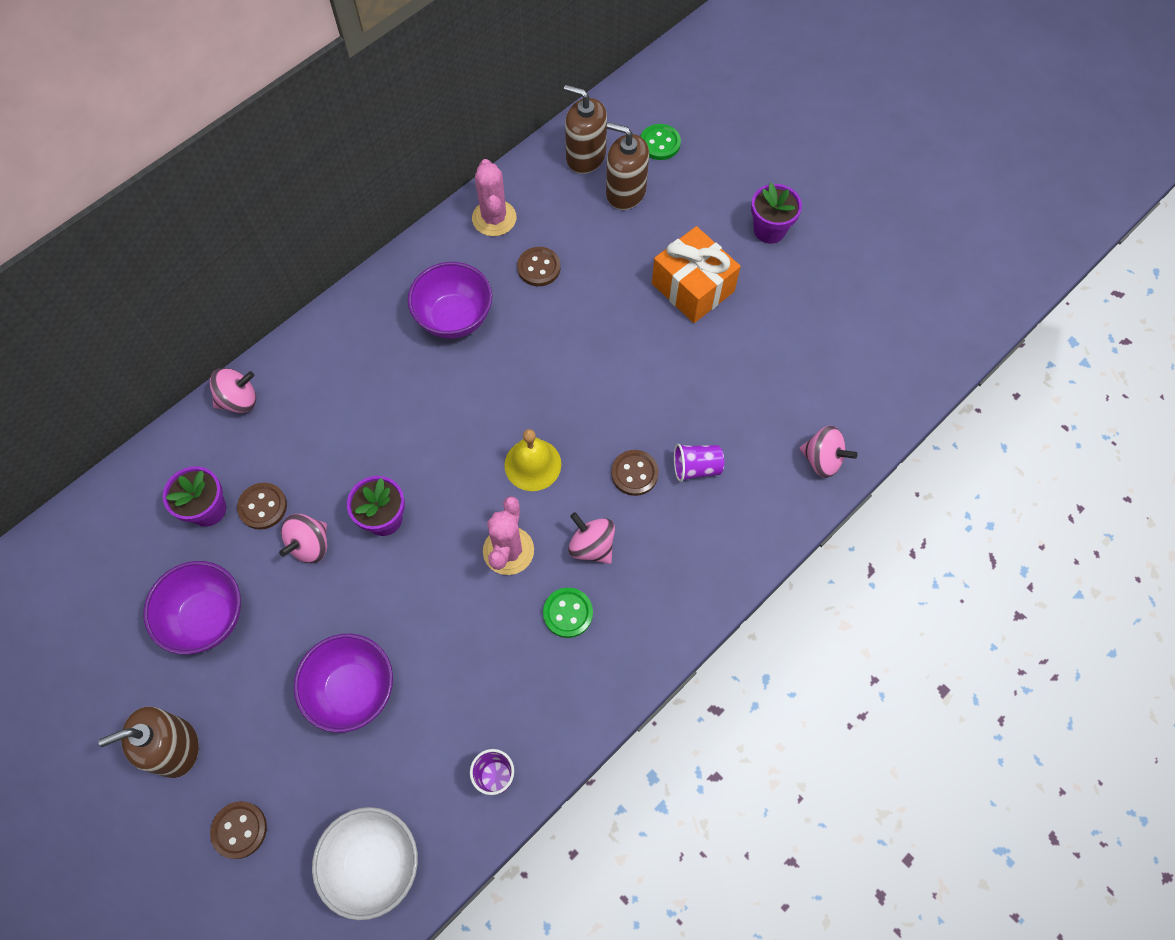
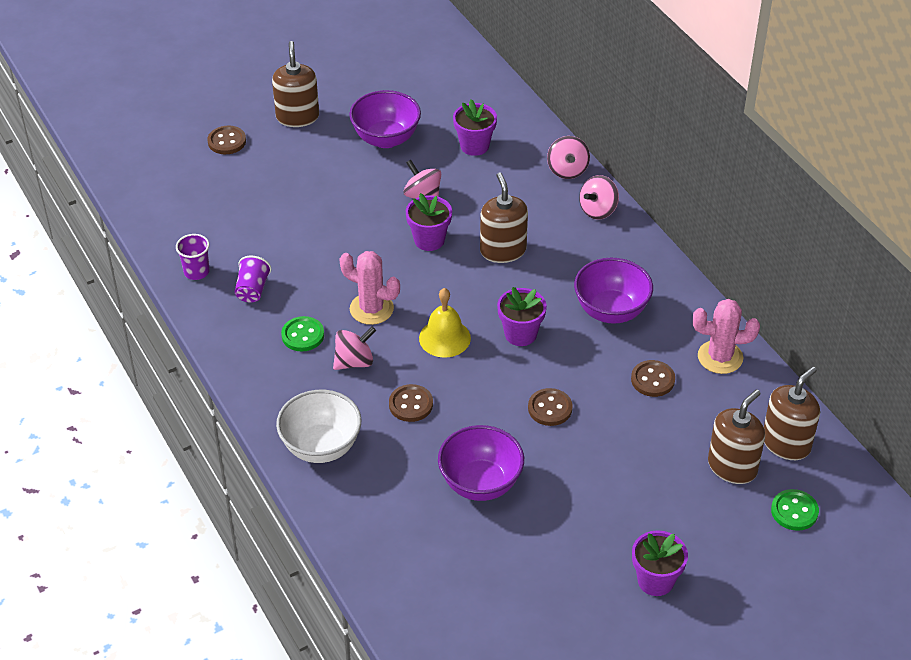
camera: 105 degrees right, 20 degrees down
(263, 507) = (465, 174): brown button -> brown button (550, 408)
(353, 690) = (297, 206): purple bowl -> purple bowl (480, 483)
(374, 863) = (170, 202): white bowl -> white bowl (321, 447)
(386, 437) = (503, 250): none -> brown soap dispenser
(508, 393) = (520, 334): none -> purple flower pot
(693, 287) = (598, 495): orange gift -> none
(696, 468) = (400, 450): purple cup -> purple cup (252, 290)
(822, 460) = (373, 548): pink spinning top -> pink spinning top (598, 210)

